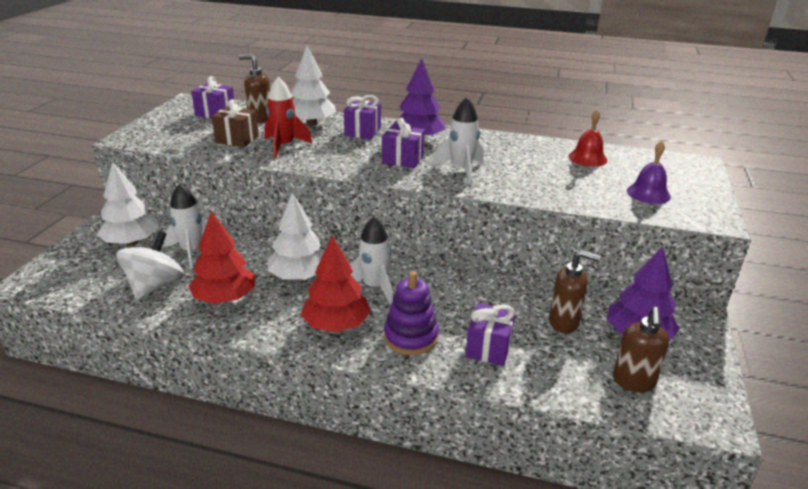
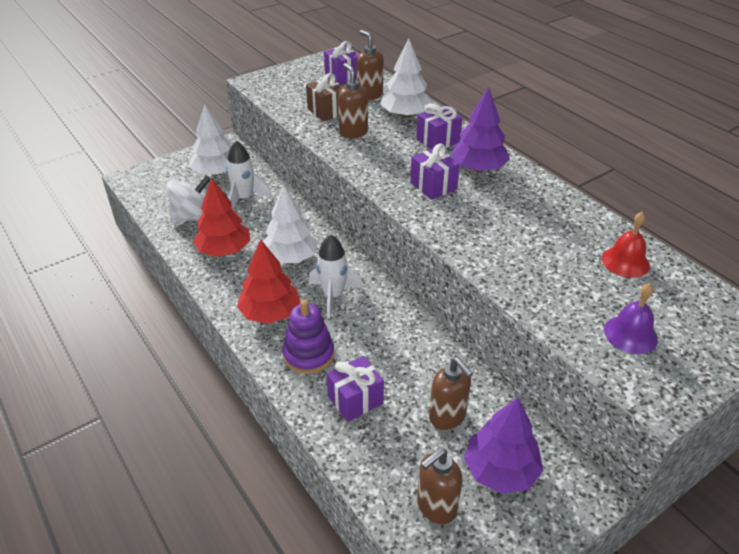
camera: 40 degrees right, 10 degrees up
(284, 146) = (353, 132): red rocket -> brown soap dispenser
(461, 170) = (471, 219): white rocket -> none

